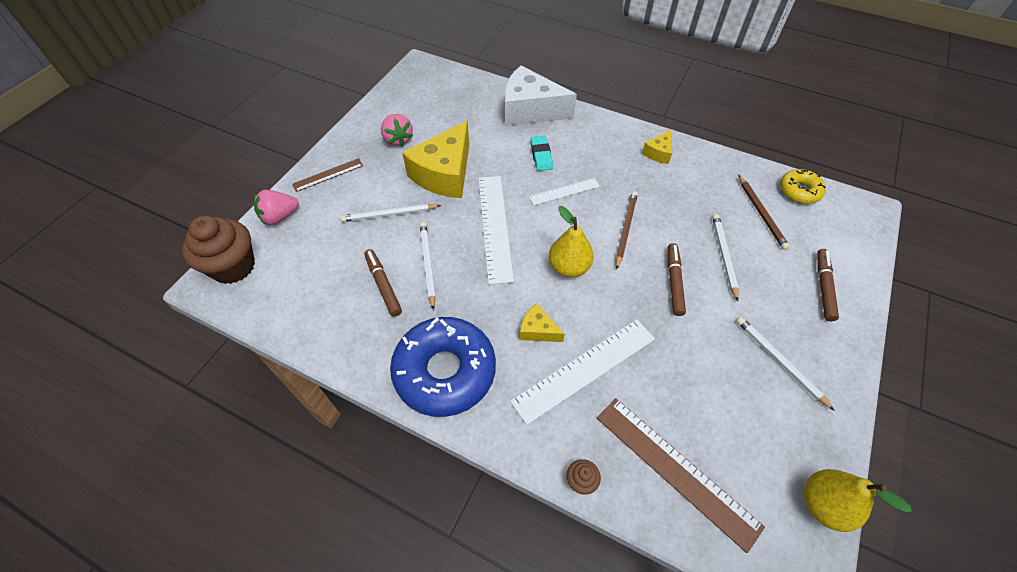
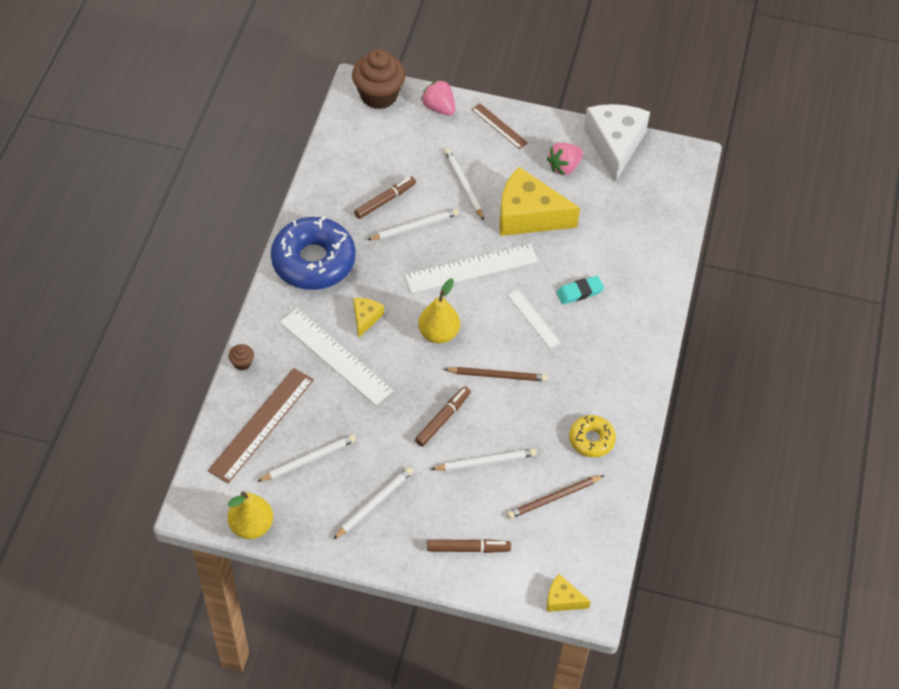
camera: 75 degrees right, 0 degrees up
(530, 110) = (649, 272): white cheese -> white cheese (614, 145)
(658, 153) = (618, 400): yellow cheese -> yellow cheese (562, 599)
(674, 282) = (443, 419): brown marker -> brown marker turned 45 degrees counterclockwise
(725, 421) = (308, 459): none -> white pencil
(799, 191) = (600, 538): yellow donut -> yellow donut (591, 439)

